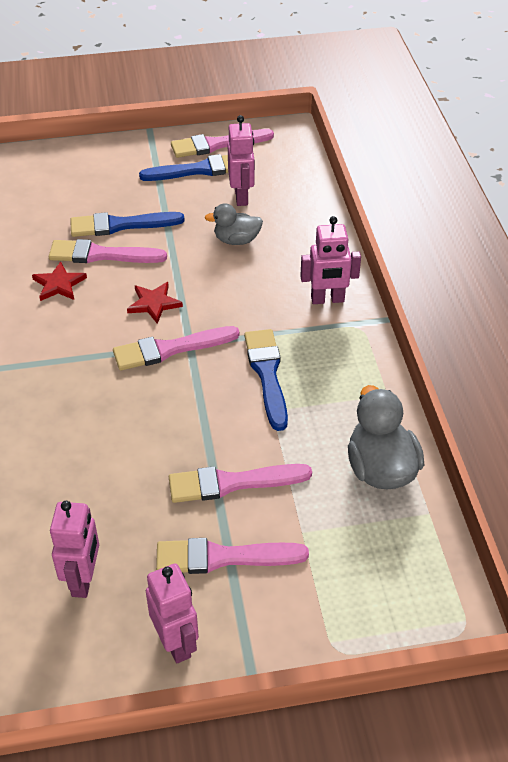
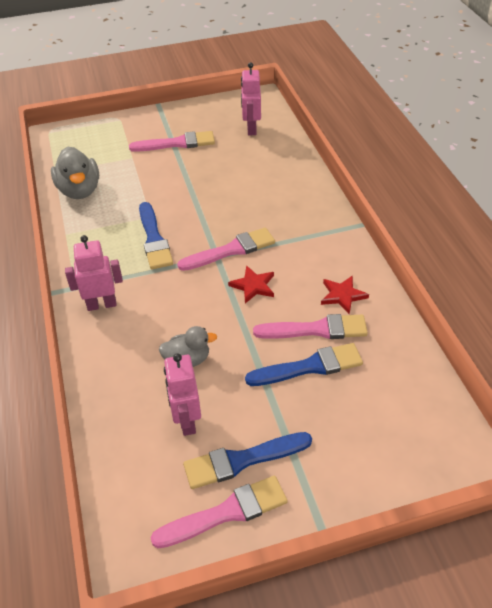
camera: 175 degrees right, 0 degrees up
(176, 643) = (197, 113): pink robot -> none
(232, 483) = (174, 175): pink brush -> none

